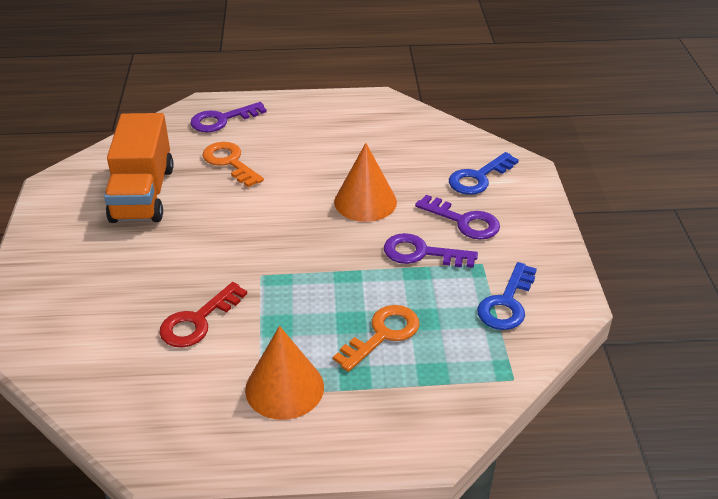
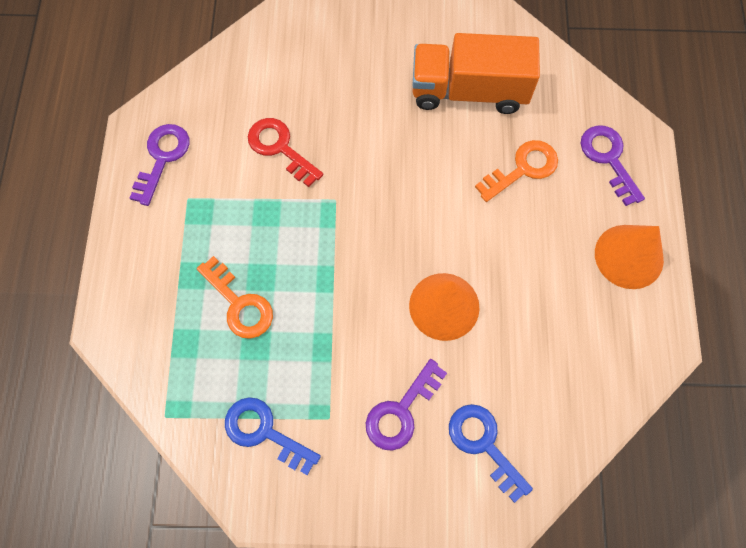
camera: 95 degrees right, 30 degrees up
(284, 388) = (190, 217): orange cone -> orange cone (629, 256)
(422, 253) = (351, 356): purple key -> purple key (162, 158)

